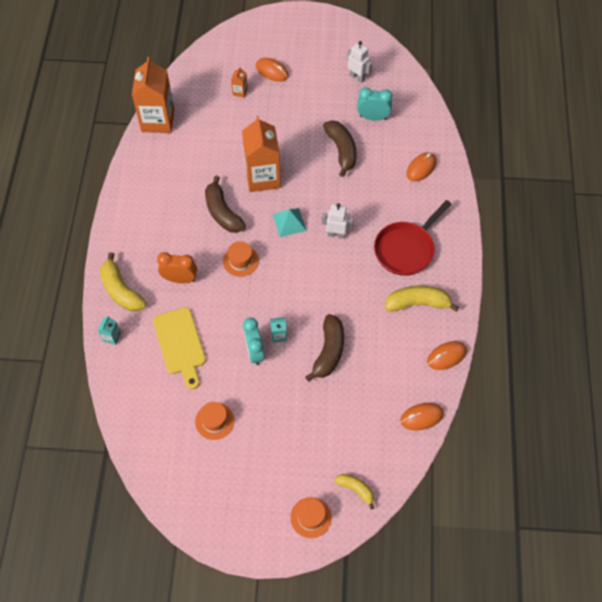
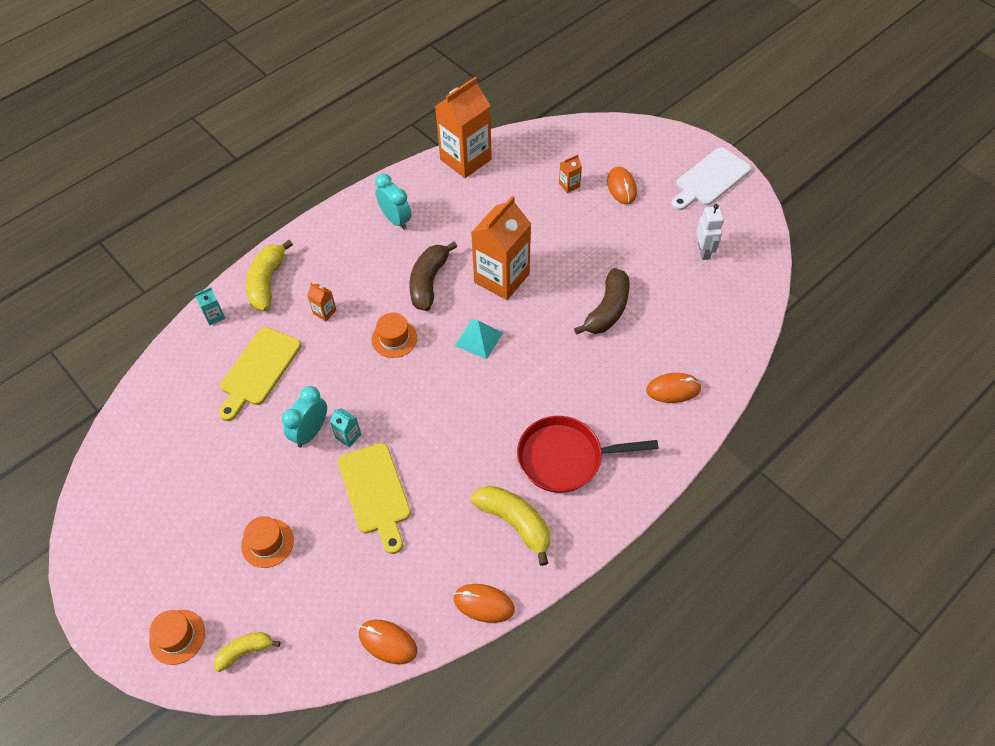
camera: 45 degrees right, 5 degrees down
(180, 279) = (324, 312): orange clock -> orange carton
(214, 421) = (206, 464): orange hat -> orange hat (267, 543)
(316, 31) = (710, 179): none -> white cutting board
(329, 351) = (375, 492): brown banana -> yellow cutting board
(336, 234) = (510, 386): white robot -> none
(355, 489) = (245, 651): yellow banana -> yellow banana turned 105 degrees counterclockwise
(373, 117) = (677, 301): turquoise clock -> turquoise clock (396, 220)

